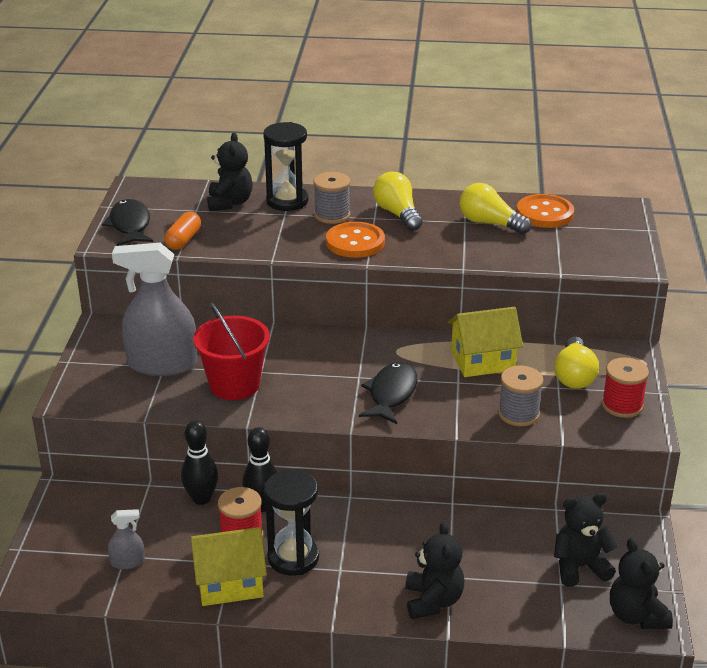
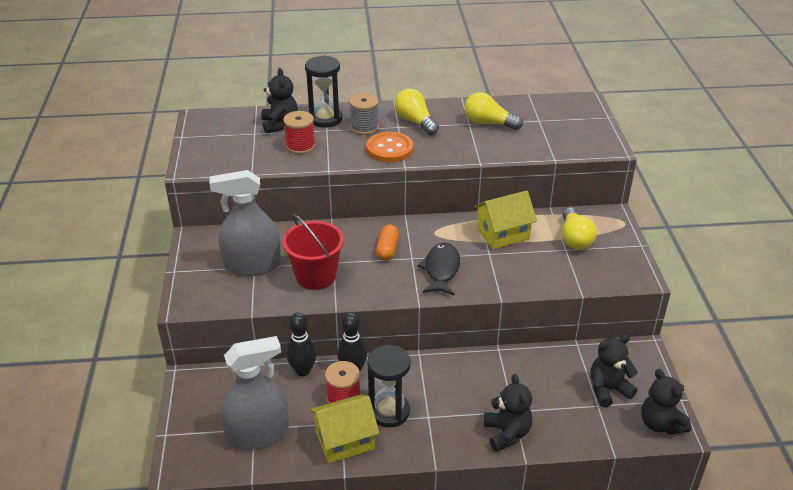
camera: 10 degrees left, 5 degrees up
(127, 562) = (258, 433): grey spray bottle -> grey spray bottle, size x2.30
(130, 225) = (204, 151): black fish -> none
(183, 240) = (252, 160): orange capsule -> orange capsule (387, 249)
(518, 414) = (543, 275): grey spool -> none
(545, 213) = (527, 111): orange button -> none
(622, 405) = (617, 259): red spool -> red spool (300, 146)

